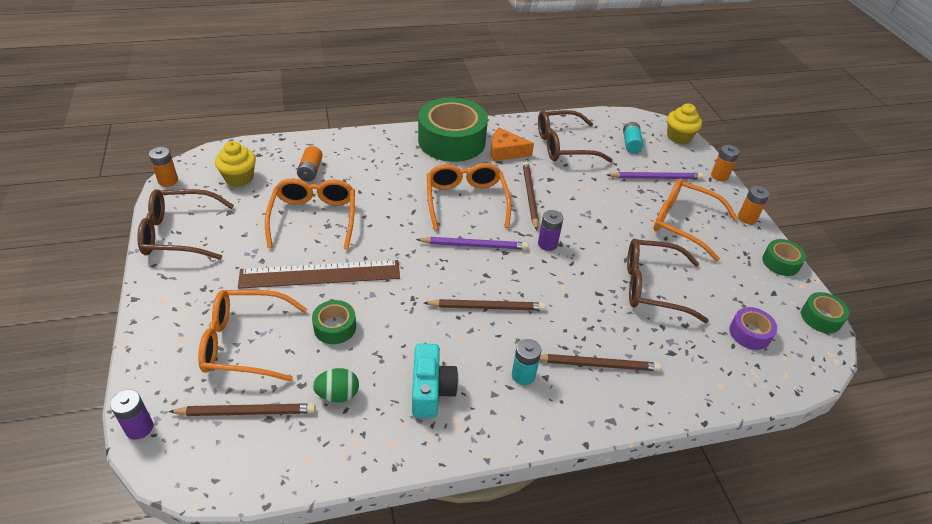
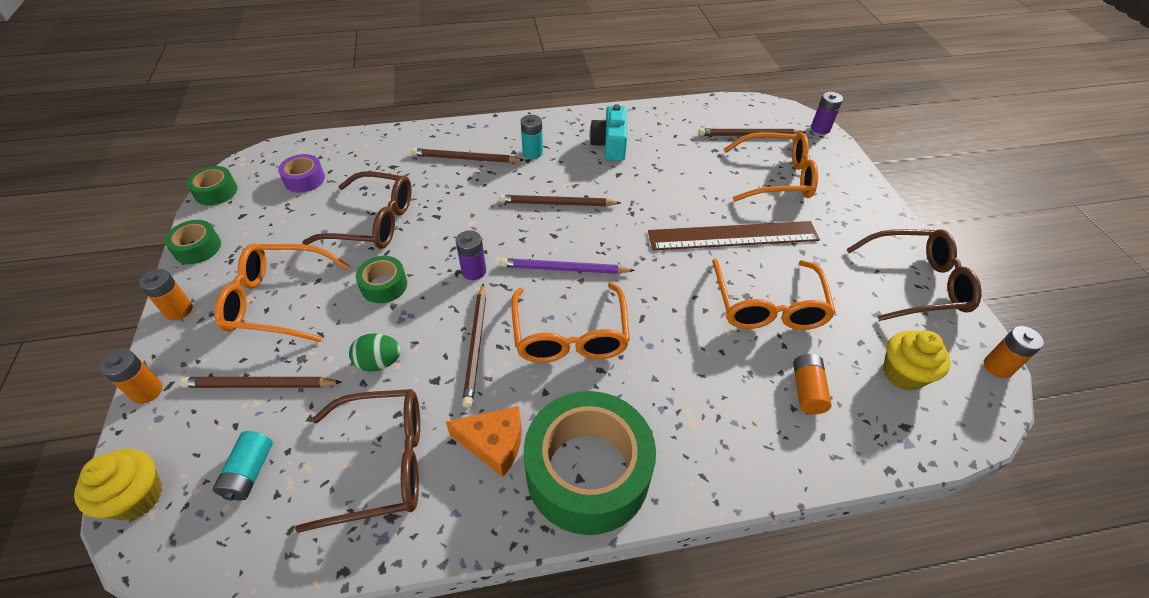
camera: 175 degrees left, 5 degrees up
(335, 327) = (701, 188): green tape -> green tape (384, 285)
(337, 395) = (684, 143): green egg -> green egg (379, 362)
(655, 178) = (260, 385): purple pencil -> brown pencil
(683, 223) = (278, 301): orange glasses -> orange glasses turned 150 degrees clockwise

